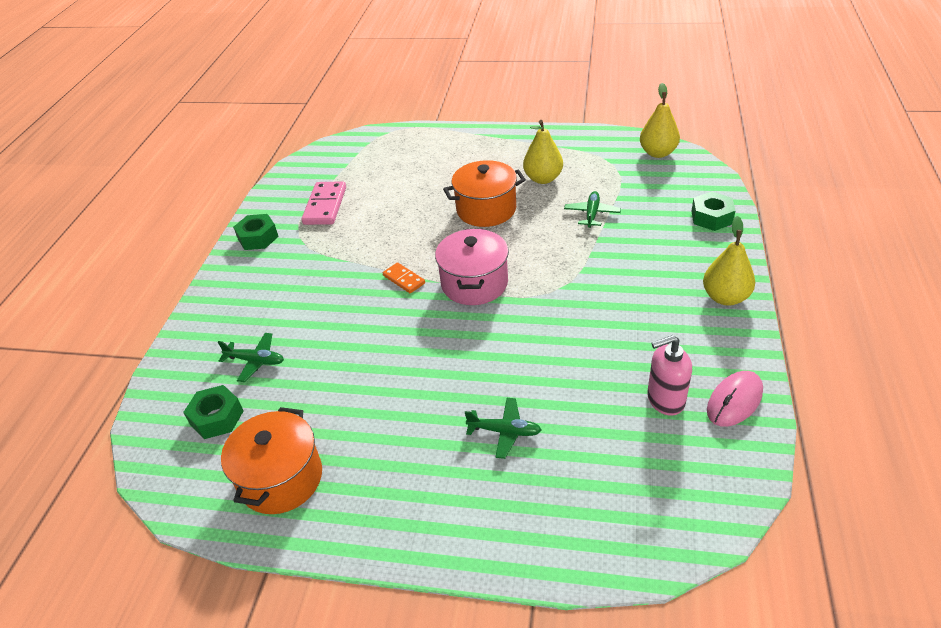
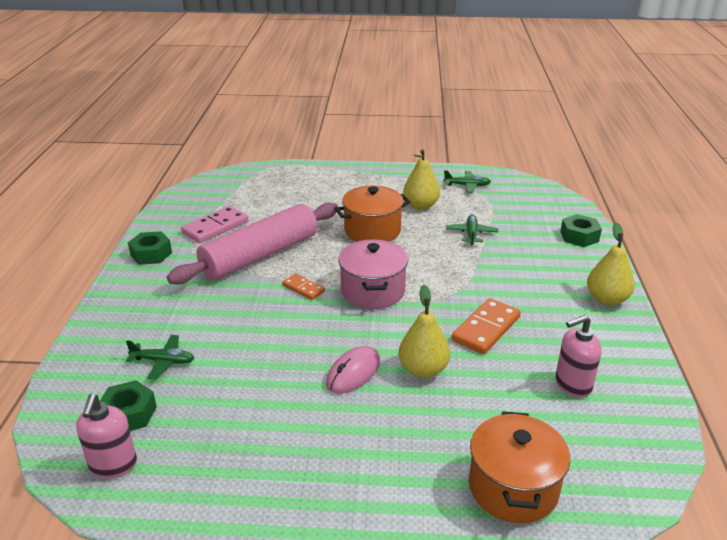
camera: 10 degrees left, 10 degrees down
(197, 472) = (113, 465): none -> pink soap dispenser
(281, 479) = (205, 468): orange pot -> orange pot (513, 487)
(325, 206) = (215, 227): pink domino -> pink domino turned 45 degrees clockwise
(365, 240) = (260, 255): none -> pink rolling pin
(504, 431) = (426, 417): green plane -> green plane (467, 186)
(586, 331) = (486, 329): none -> orange domino
(658, 153) = (520, 186): yellow pear -> yellow pear (423, 370)
(734, 401) = (635, 384): pink mouse -> pink mouse (353, 373)

